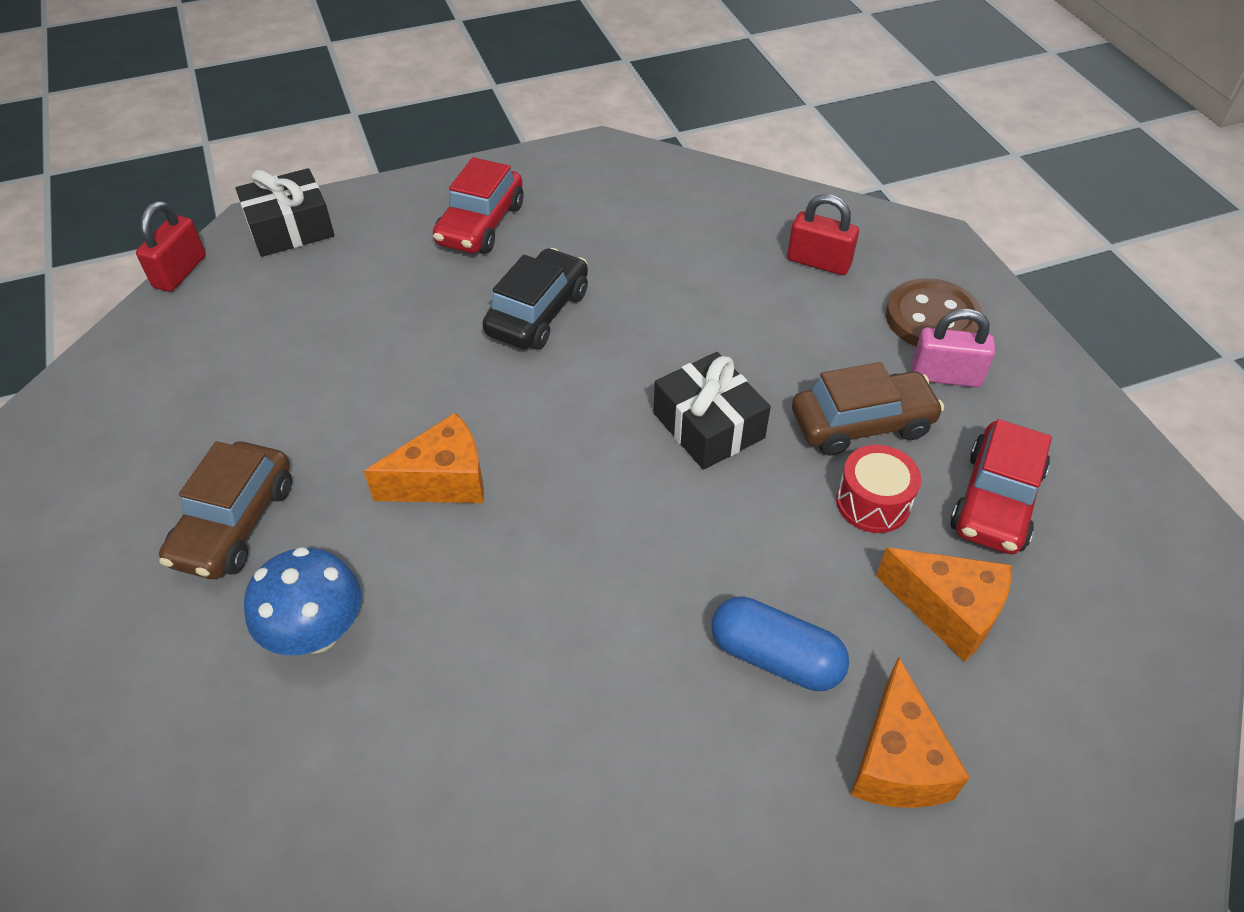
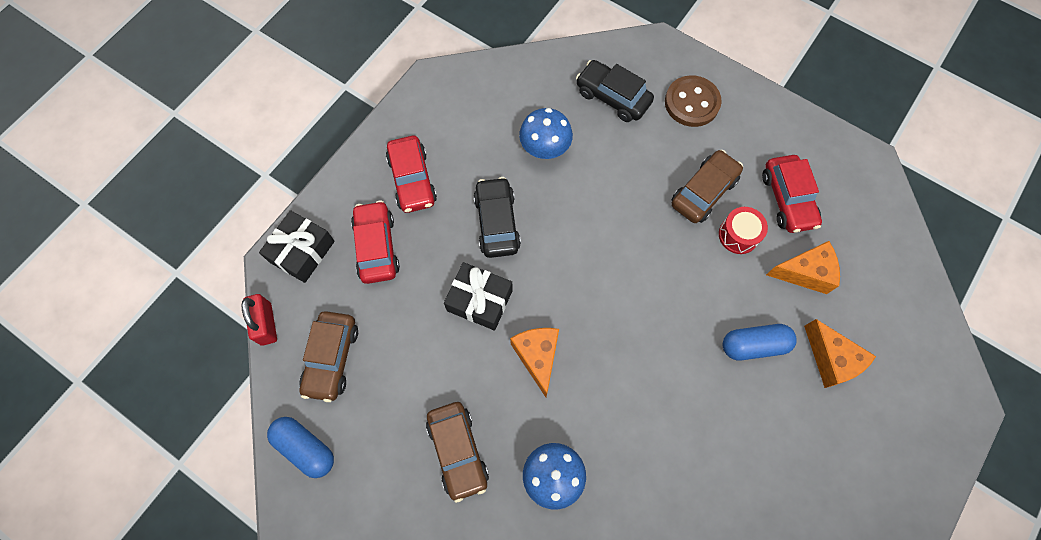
camera: 35 degrees left, 20 degrees up
(79, 410) = (305, 448): none -> blue capsule
(207, 341) = (332, 358): none -> brown car
(373, 265) = (377, 247): none -> red car
(443, 480) = (537, 357): orange cheese -> orange cheese turned 45 degrees counterclockwise
(674, 271) = (545, 149): none -> blue mushroom
(708, 425) = (636, 239): black gift -> black gift (479, 300)
(818, 262) = (612, 97): red padlock -> black car
(945, 376) = (721, 137): pink padlock -> none

